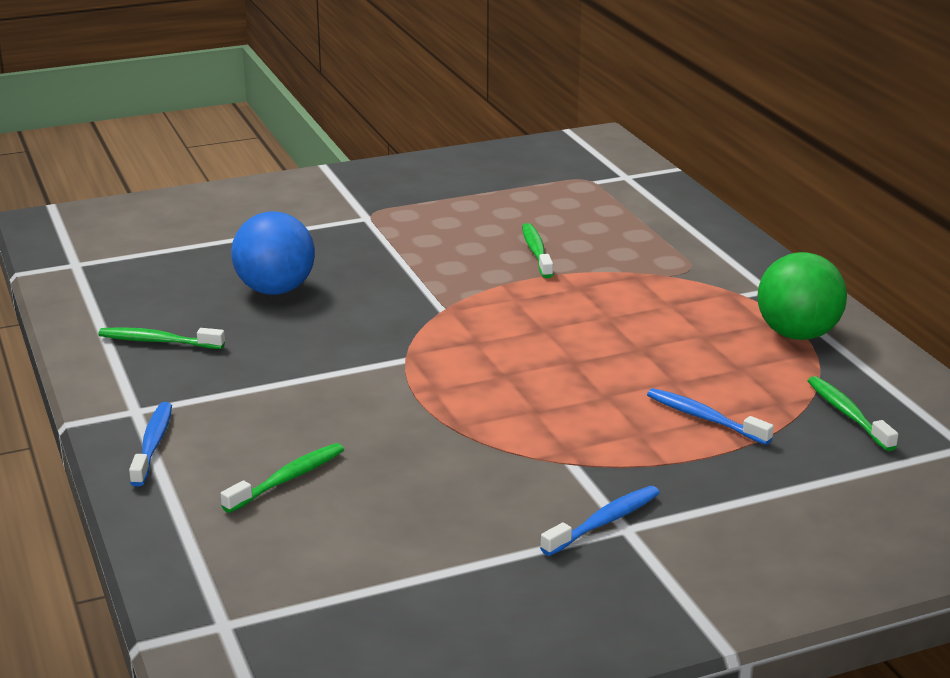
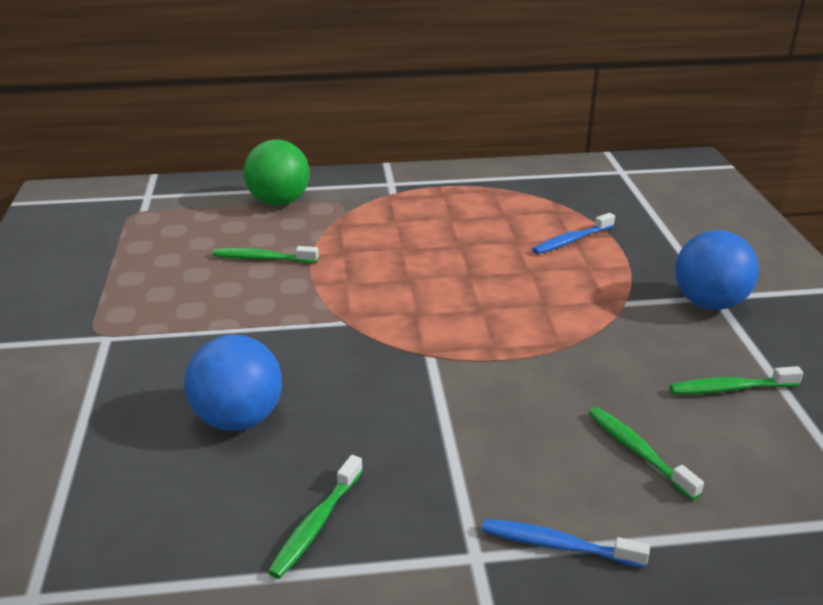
camera: 75 degrees left, 5 degrees up
(604, 522) = (708, 303): blue toothbrush -> blue ball
(797, 334) = (464, 187): green ball -> green ball (279, 202)
(847, 414) = (577, 194): green toothbrush -> green toothbrush (730, 388)

